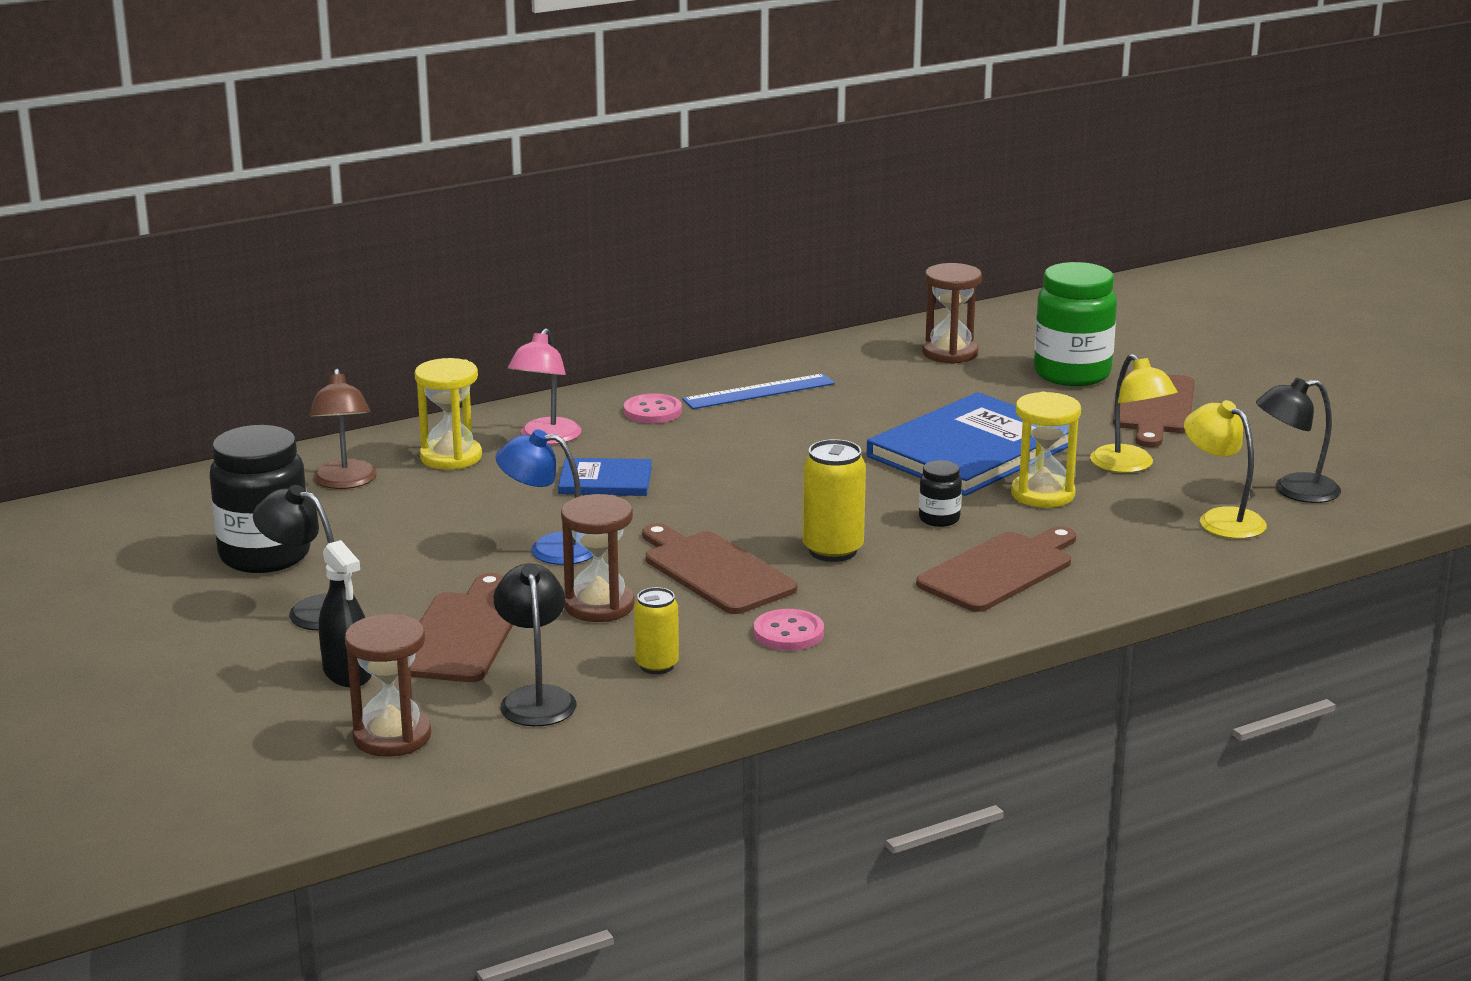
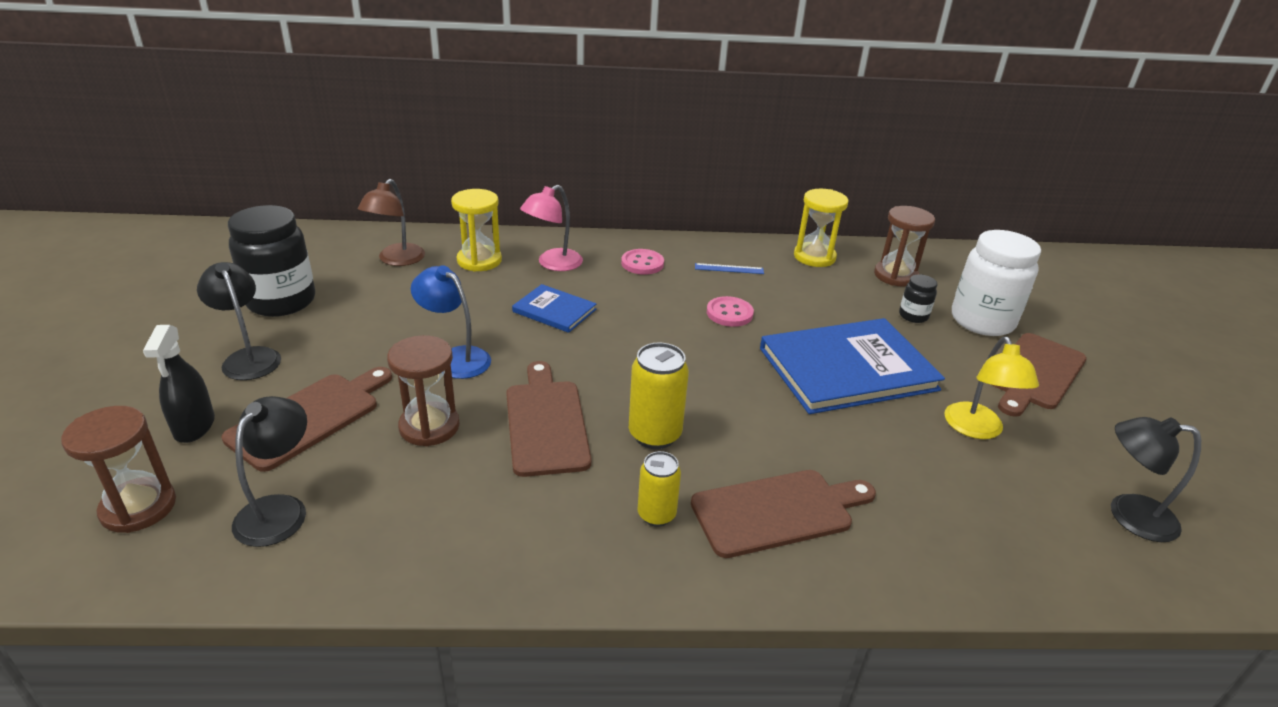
camera: 25 degrees right, 10 degrees up
(657, 665) = (402, 510): yellow can -> yellow can (656, 515)
(759, 392) = (729, 269): blue ruler -> blue ruler, size x0.59
(788, 633) = (538, 516): pink button -> pink button (729, 313)
(939, 519) = (768, 432): black jar -> black jar (913, 316)
(1042, 494) = (877, 435): yellow hourglass -> yellow hourglass (814, 257)
(1072, 374) = (982, 321): green jar -> white jar
(1221, 519) = (1033, 525): yellow lamp -> none

